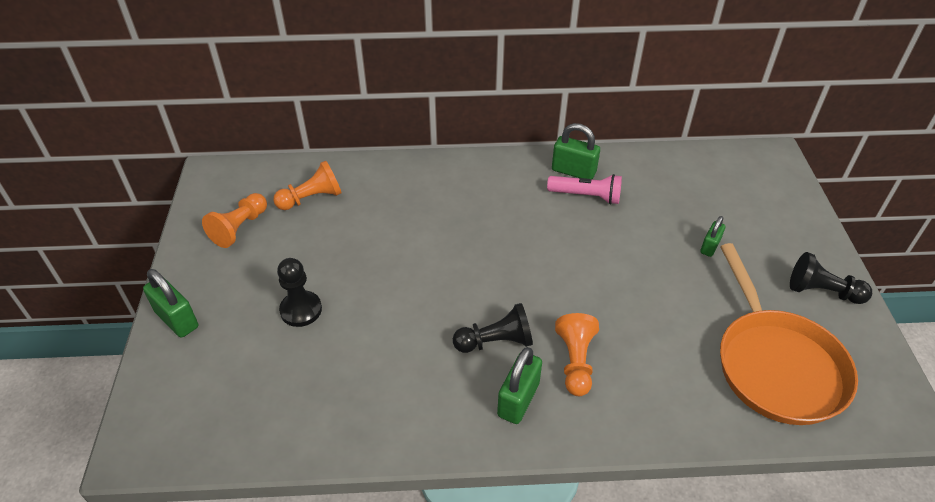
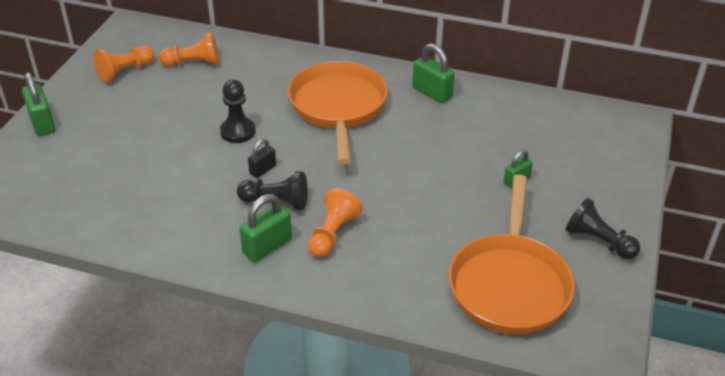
camera: 20 degrees right, 5 degrees down
(301, 310) = (137, 140): black pawn -> black pawn (238, 131)
(459, 307) = (262, 170): none -> black padlock
(493, 212) = (338, 107): none -> orange pan
(586, 196) = (430, 114): pink flashlight -> none

